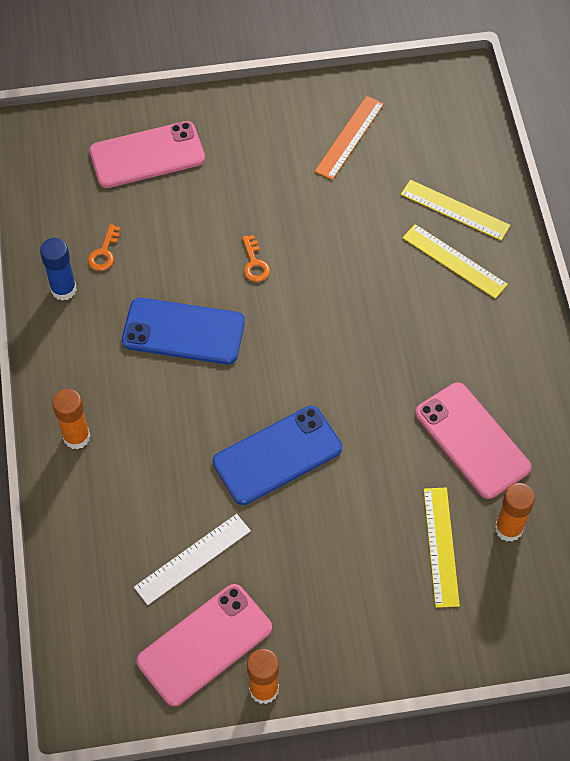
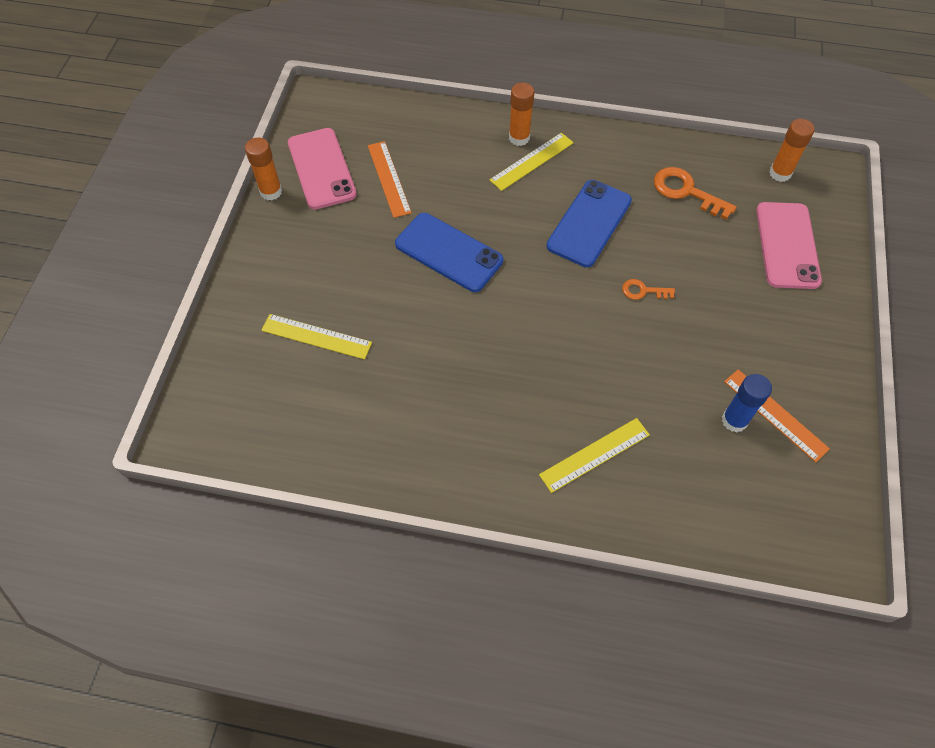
camera: 110 degrees right, 0 degrees up
(63, 289) = (657, 159): blue glue stick -> blue glue stick (734, 420)
(104, 252) = (686, 191): orange key -> orange key, size x1.77
(192, 559) = (389, 178): white ruler -> orange ruler
(277, 455) = (448, 252): blue phone -> blue phone turned 45 degrees counterclockwise
(455, 210) = (657, 479): yellow ruler -> yellow ruler (532, 161)
(472, 440) = (399, 396): pink phone -> none
(508, 528) = (305, 392): orange glue stick -> orange glue stick (780, 173)

